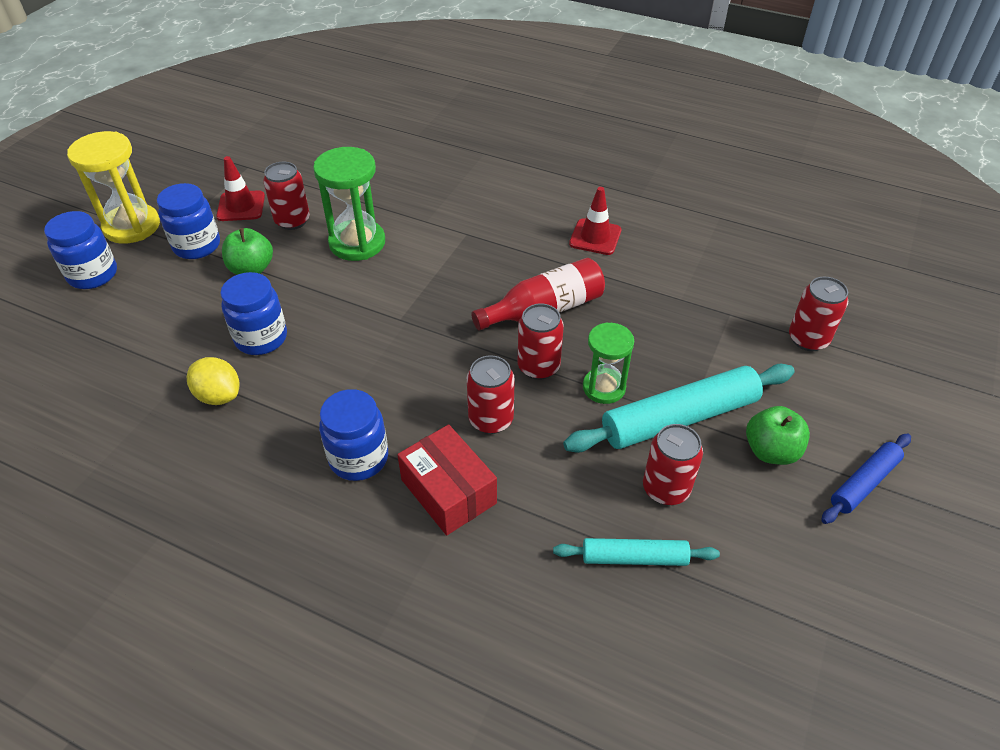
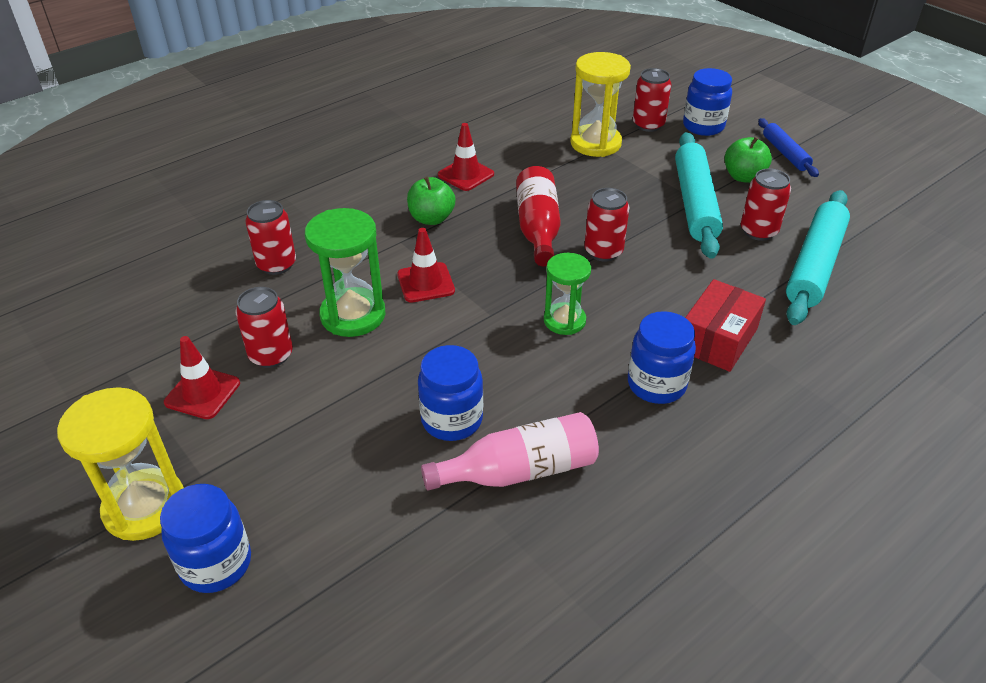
camera: 65 degrees left, 5 degrees down
(197, 246) = (245, 447): blue jar -> blue jar (703, 126)
(219, 395) = (520, 471): yellow lemon -> pink bottle
(251, 269) = (330, 406): green apple -> green apple (431, 218)
(420, 267) = (426, 283): none -> red traffic cone
(448, 491) = (717, 339): red box -> red box turned 45 degrees counterclockwise
(491, 419) = (649, 294): red can -> red can (276, 264)
(604, 387) = (645, 226): green hourglass -> green hourglass (564, 321)
(634, 558) = (815, 265): turquoise rolling pin -> turquoise rolling pin, size x1.79
(729, 308) = (595, 143): none -> yellow hourglass

